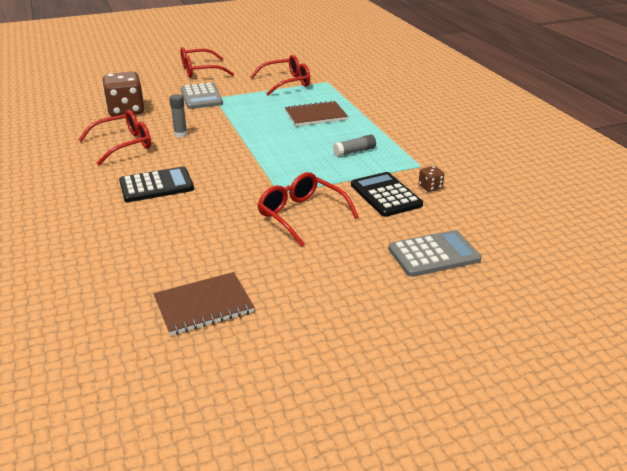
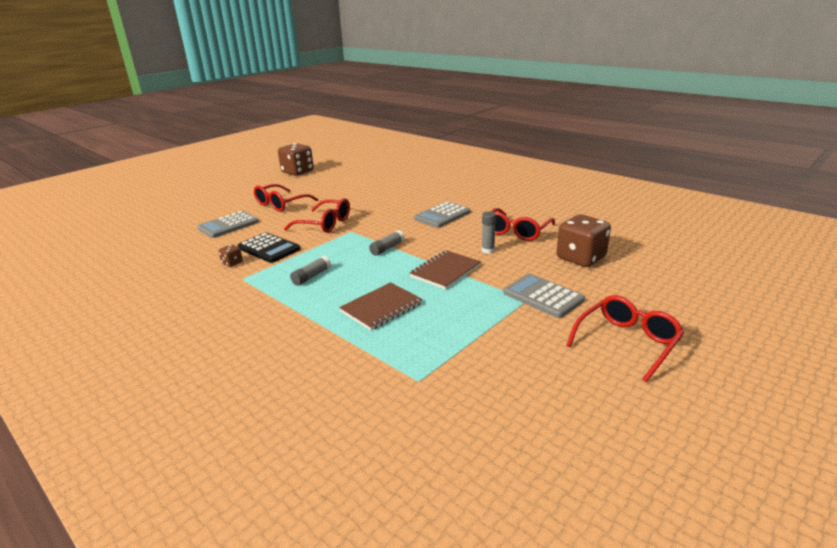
camera: 155 degrees right, 5 degrees down
(156, 186) = (442, 215): black calculator -> grey calculator
(204, 306) = (344, 185): brown notebook -> brown notebook (445, 271)
(253, 415) = (297, 172): none -> brown dice
(263, 161) = (387, 248): none -> grey glue stick
(287, 82) = (475, 357): red glasses -> red glasses (281, 204)

